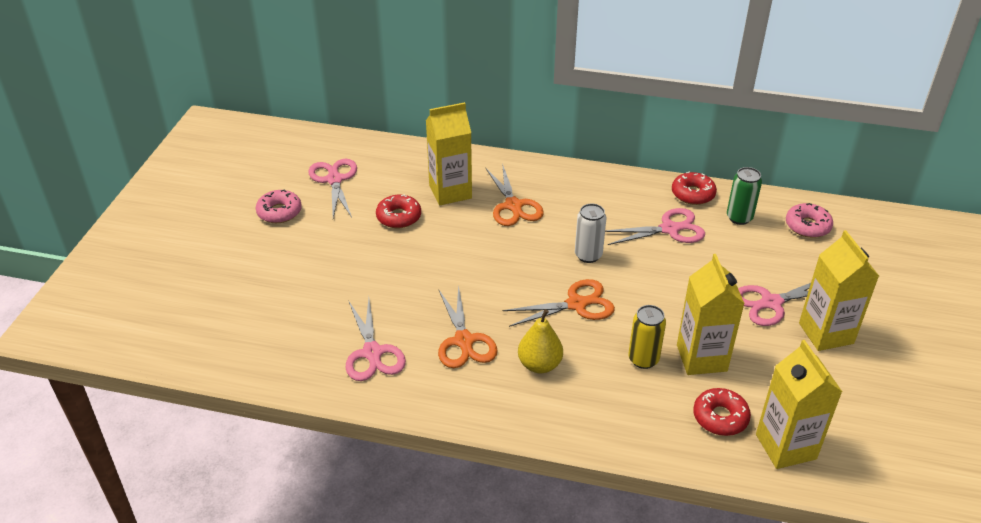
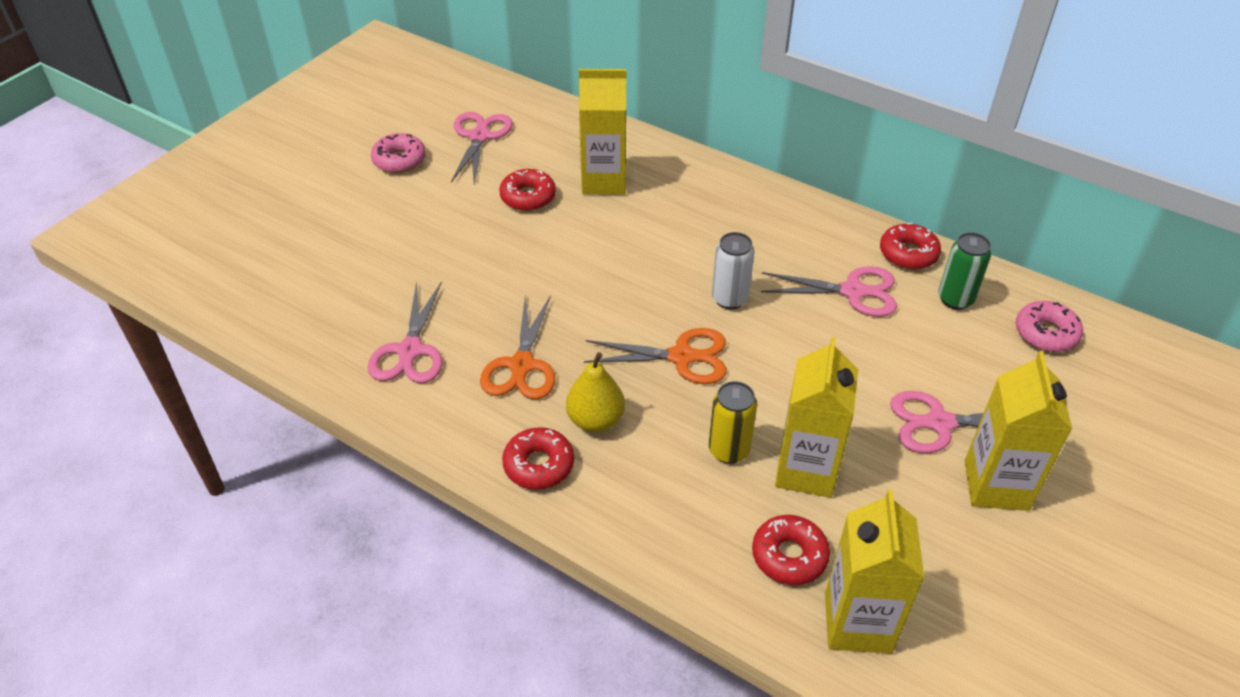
camera: 20 degrees right, 5 degrees up
(513, 206) = (670, 215): orange scissors -> none
(516, 407) = (539, 465): none -> red donut

